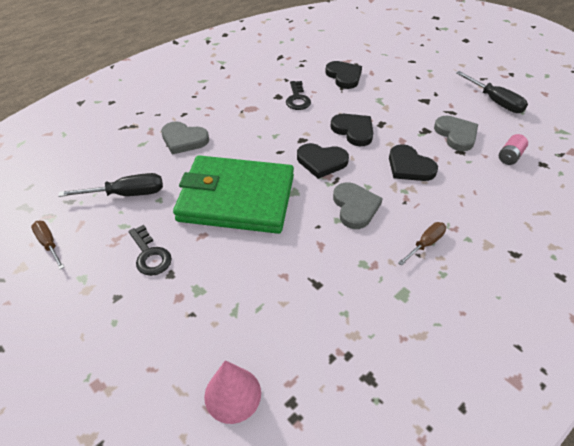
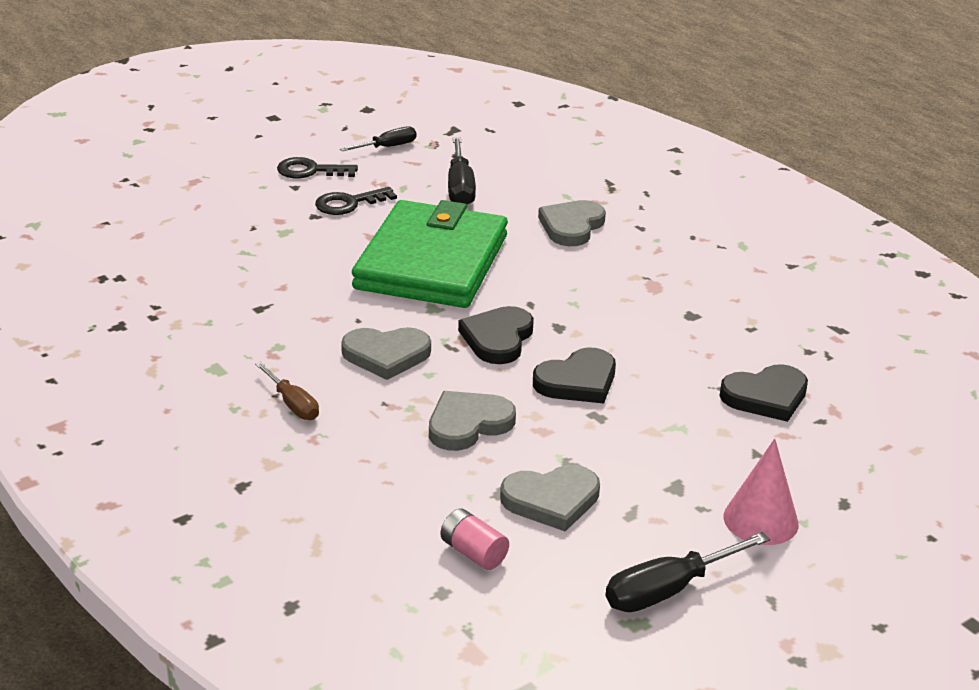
camera: 95 degrees right, 15 degrees down
(49, 244) = (387, 147): brown screwdriver -> black screwdriver
(232, 394) = (146, 246): pink cone -> pink cone (760, 520)
(297, 99) = (682, 334): black key -> black key (310, 171)
(409, 166) = (468, 424): black heart -> grey heart

